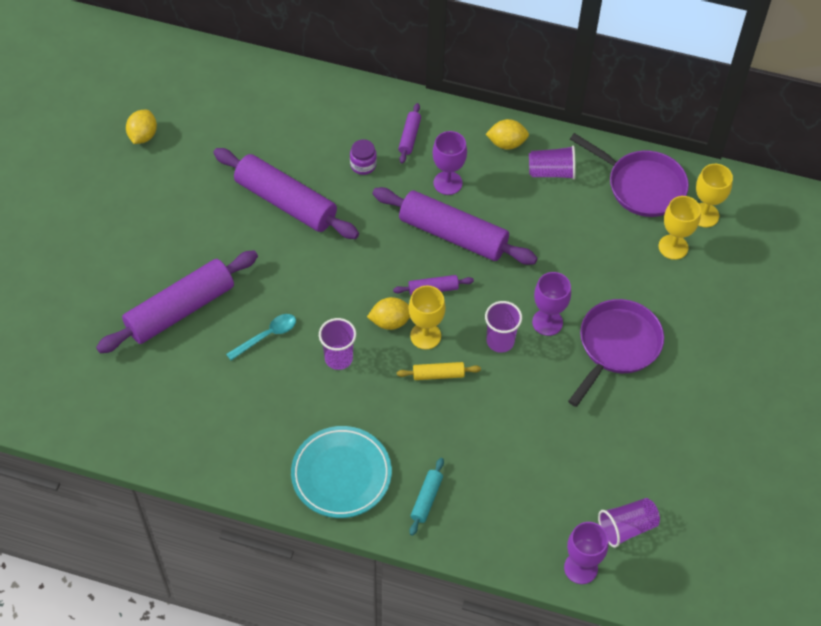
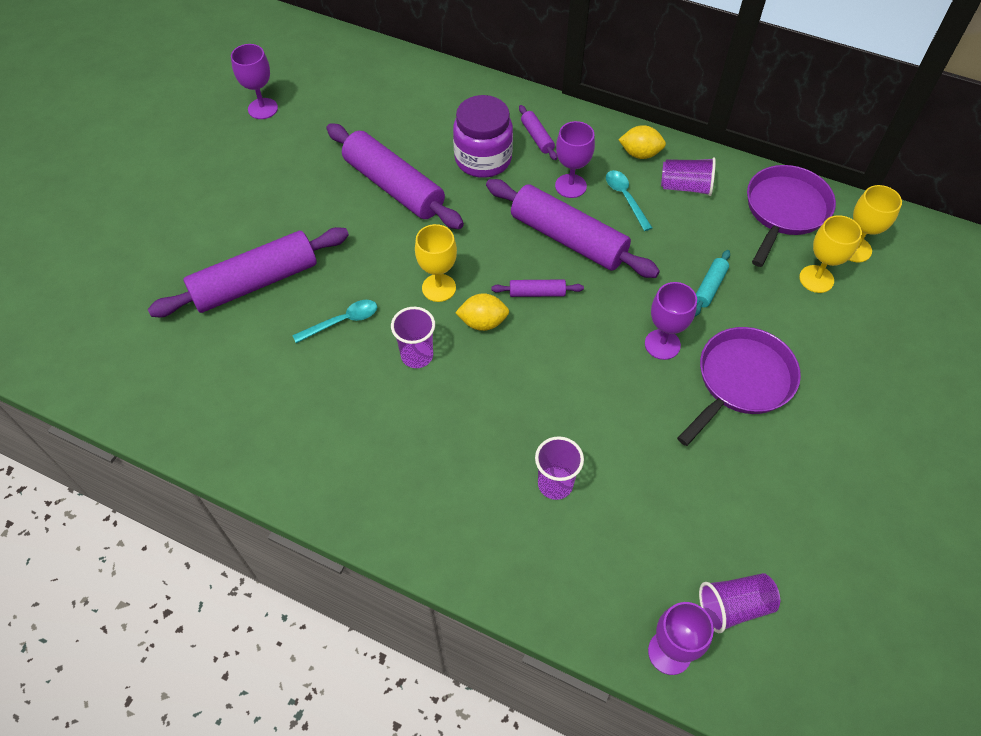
camera: 10 degrees right, 0 degrees up
(143, 136) = (263, 109): yellow lemon -> purple goblet
(341, 474) = (393, 490): turquoise plate -> none
(363, 165) = (483, 159): purple jar -> purple jar, size x2.04
(409, 137) = (537, 137): purple rolling pin -> purple rolling pin turned 45 degrees counterclockwise
(425, 336) = (520, 342): yellow goblet -> yellow goblet (439, 288)
(426, 499) = (489, 535): turquoise rolling pin -> turquoise rolling pin (709, 287)
(438, 374) = (527, 388): yellow rolling pin -> none
(499, 189) = (625, 198): none -> turquoise spoon
(500, 341) = (605, 359): purple cup -> purple cup (555, 484)
(641, 186) = (784, 211): purple pan -> purple pan turned 105 degrees counterclockwise

